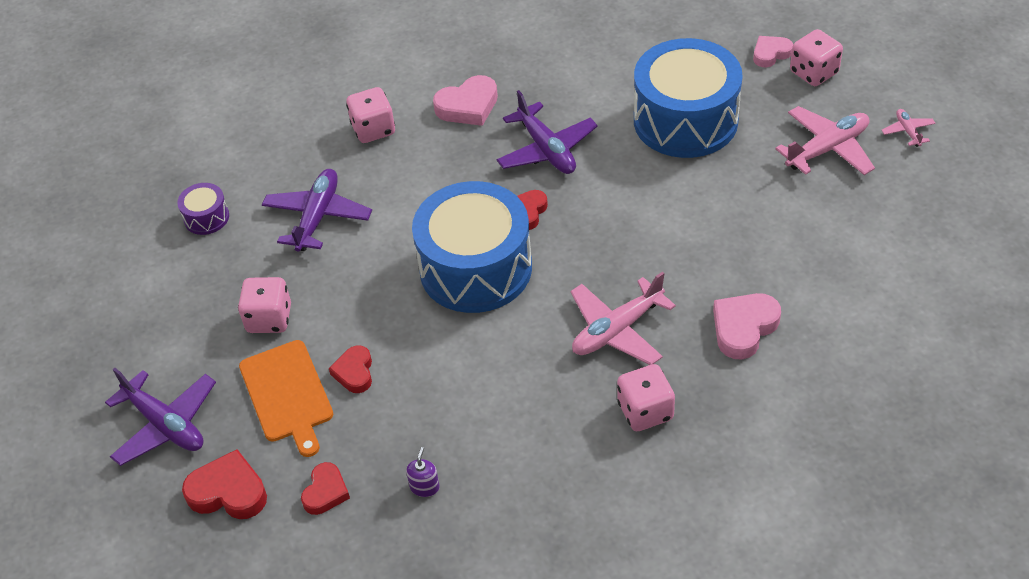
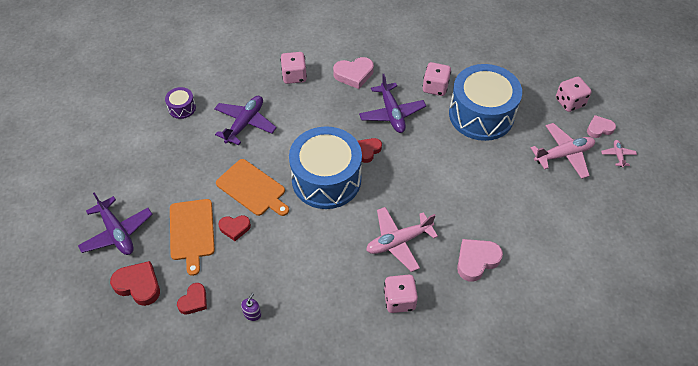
camera: 10 degrees right, 5 degrees up
(269, 319) = (197, 181): pink dice -> pink dice (435, 87)
(354, 372) = (235, 228): red heart -> red heart turned 105 degrees counterclockwise
(363, 309) = (252, 188): none -> orange cutting board
(770, 54) = (546, 84): pink heart -> pink heart (599, 129)

